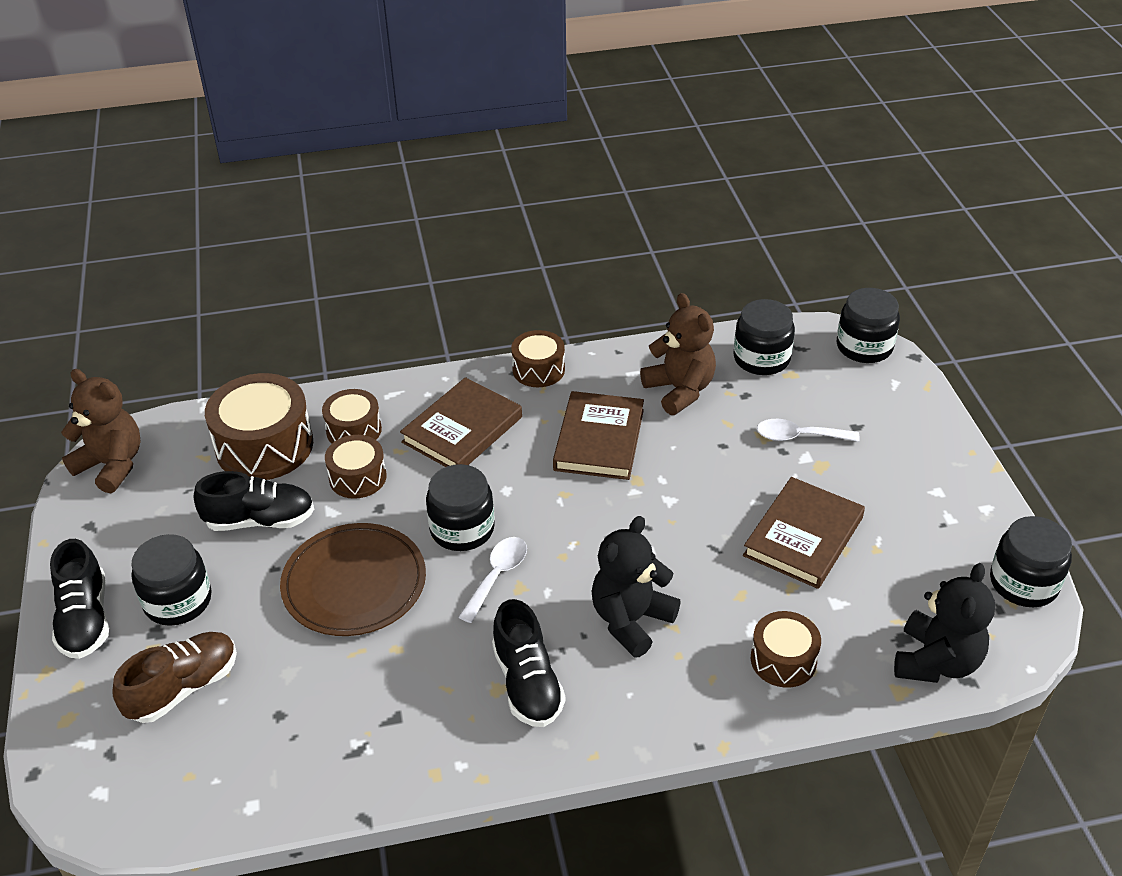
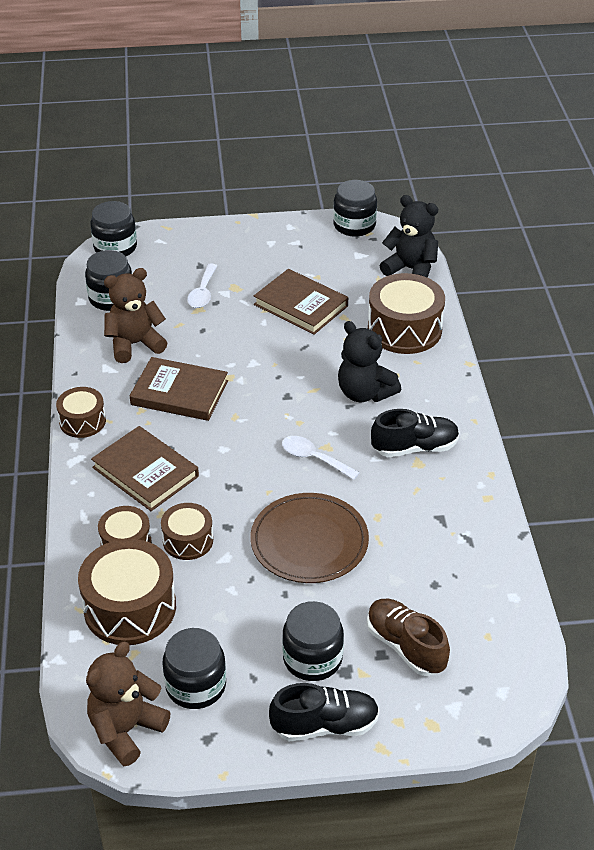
camera: 85 degrees left, 0 degrees up
(260, 520) = (226, 606): black shoe -> none
(462, 529) = (261, 476): black jar -> black jar (196, 685)
(783, 660) = (404, 329): brown drum -> brown drum, size x1.74

